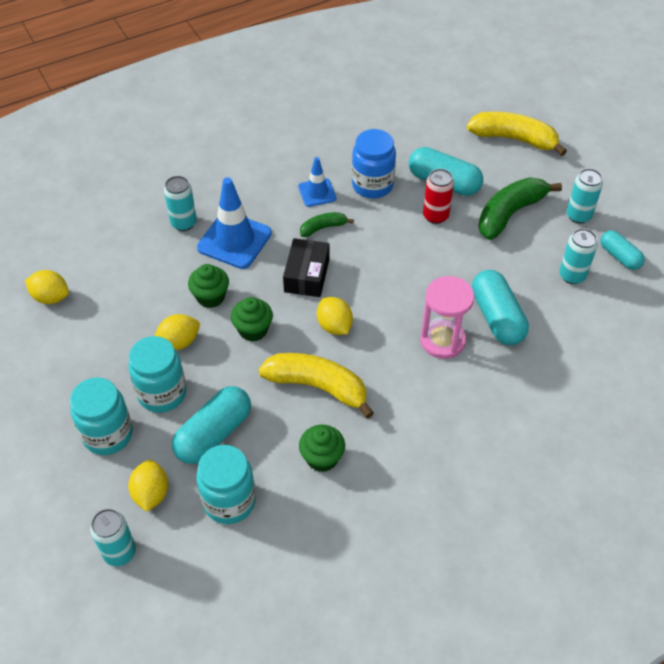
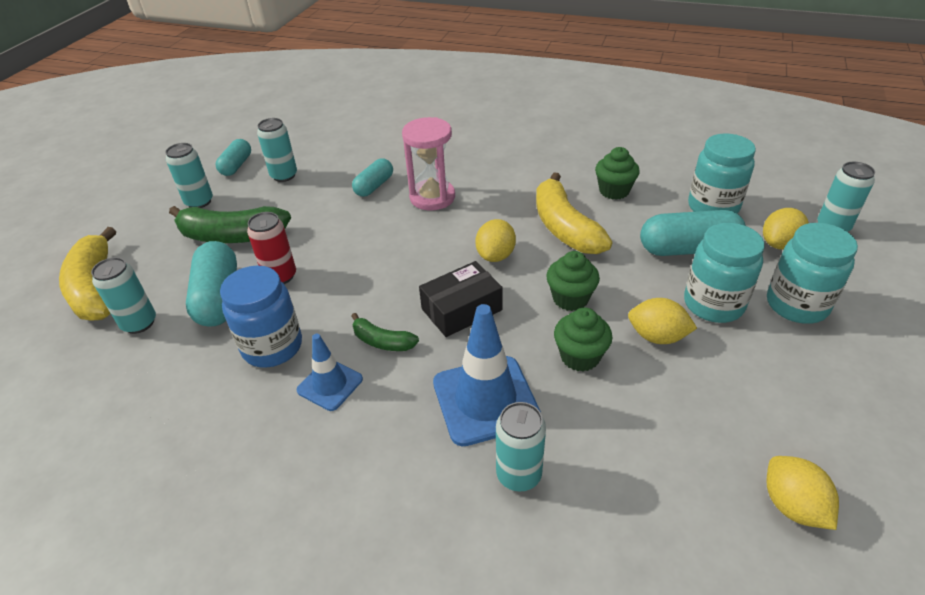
camera: 130 degrees left, 10 degrees down
(456, 145) = (139, 323): none -> turquoise can
(497, 317) = (374, 186): turquoise capsule -> turquoise capsule, size x0.61

